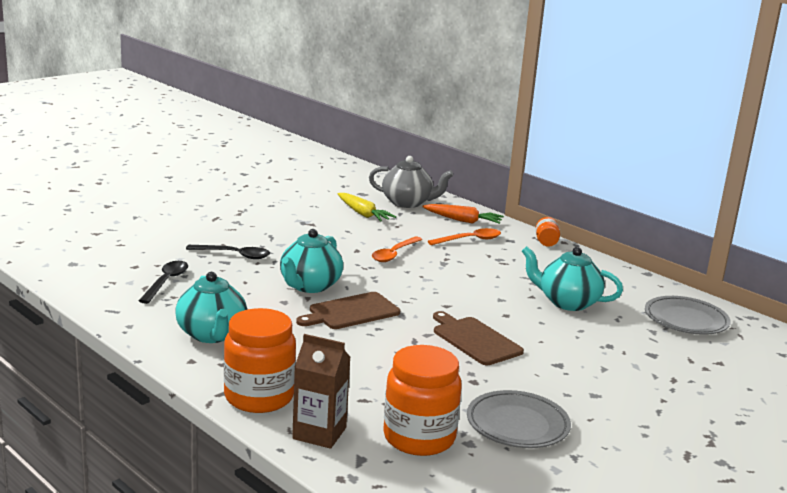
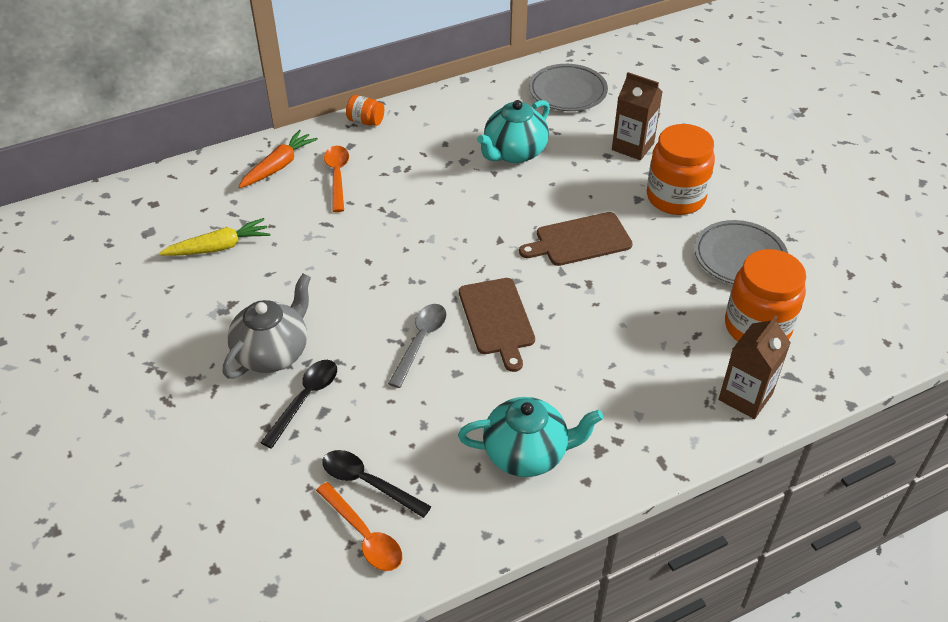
camera: 70 degrees left, 25 degrees up
(259, 397) = (673, 432): orange jar -> orange jar (675, 197)
(309, 286) = (420, 342): turquoise teapot -> grey spoon
(394, 254) = (354, 248): orange spoon -> orange spoon (364, 535)
(408, 203) = (201, 198): grey teapot -> grey teapot (273, 353)
(636, 358) = (632, 146): none -> brown carton

